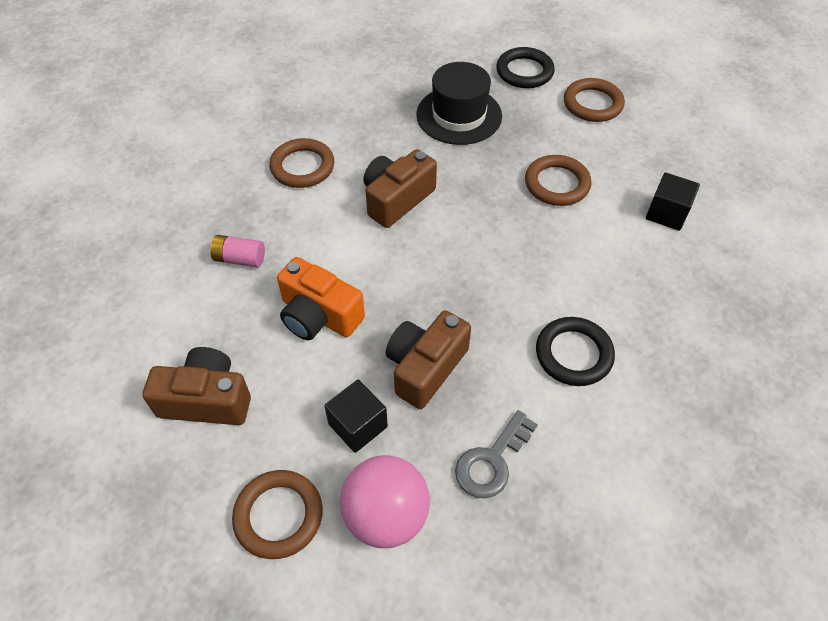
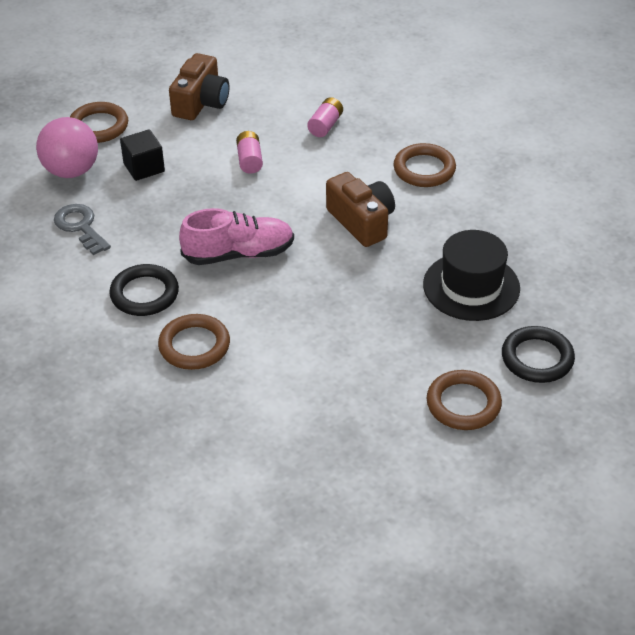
camera: 105 degrees right, 10 degrees down
(319, 315) = (249, 160): orange camera -> pink battery
(425, 367) = (174, 208): brown camera -> none
(480, 286) = (238, 254): none -> pink shoe
(557, 184) = (344, 337): brown ring -> brown ring (194, 345)
(667, 213) = (272, 411): black cube -> none

